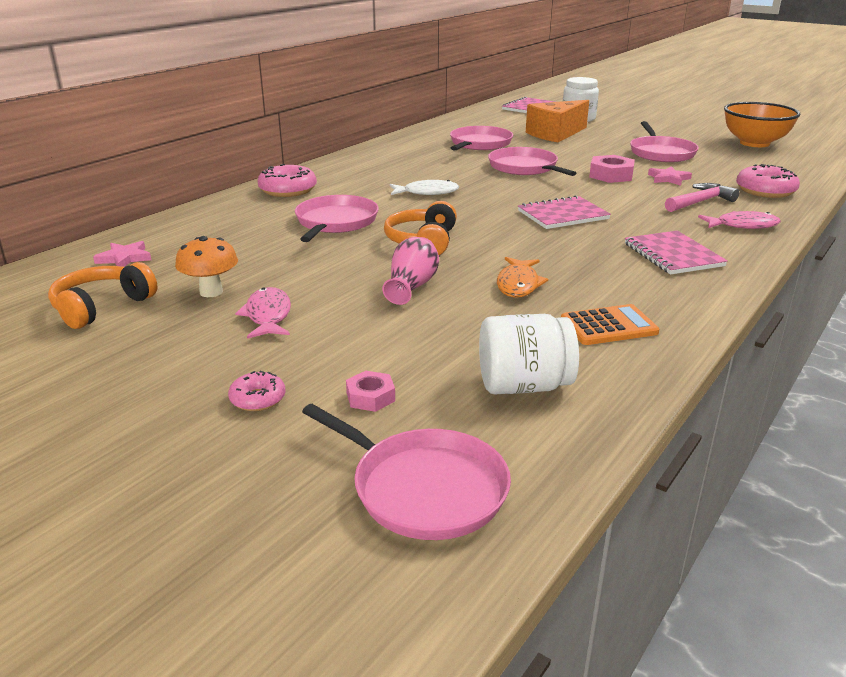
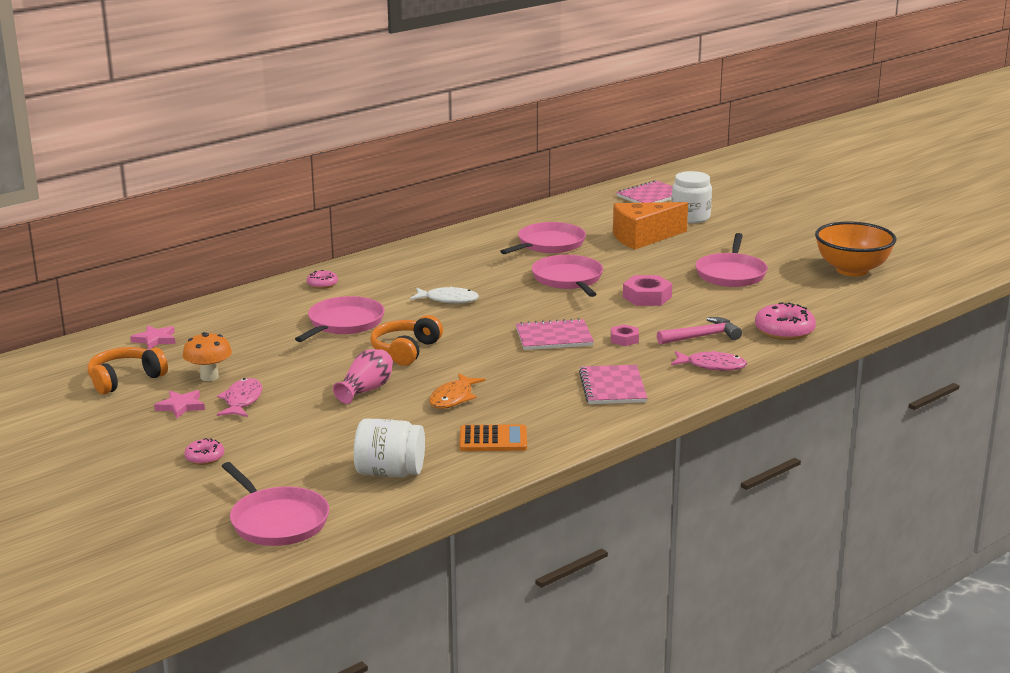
camera: 15 degrees right, 5 degrees down
(288, 190) = (322, 284): pink donut -> pink donut, size x0.56
(370, 397) = (279, 466): pink nut -> pink nut (624, 339)
(668, 178) = (701, 307): pink star -> pink star (181, 406)

